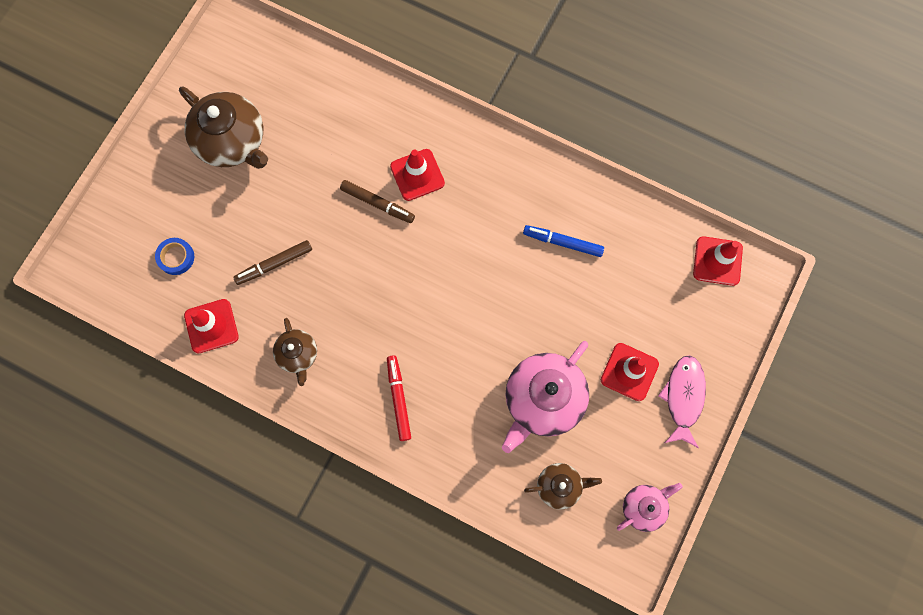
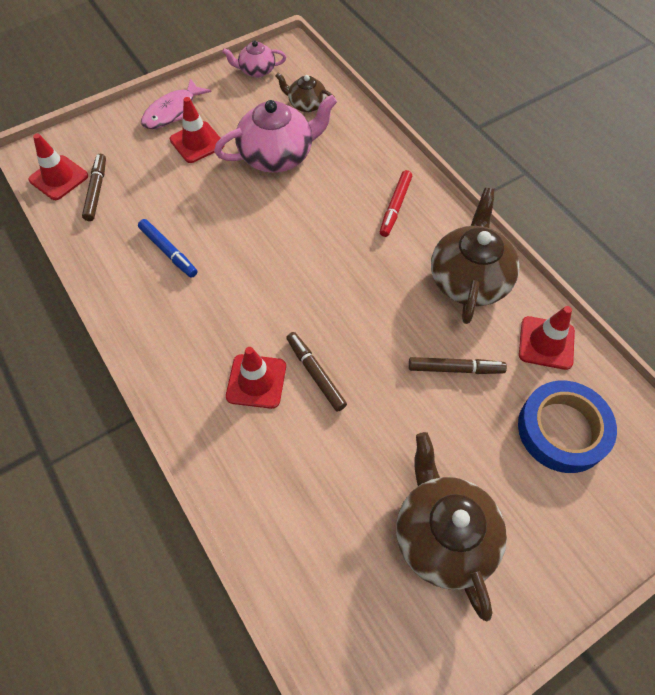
camera: 150 degrees left, 15 degrees down
(176, 257) = (562, 430): blue tape -> blue tape, size x2.00
(298, 355) = (469, 279): brown teapot -> brown teapot, size x1.85
(673, 267) = (96, 191): none -> brown marker

